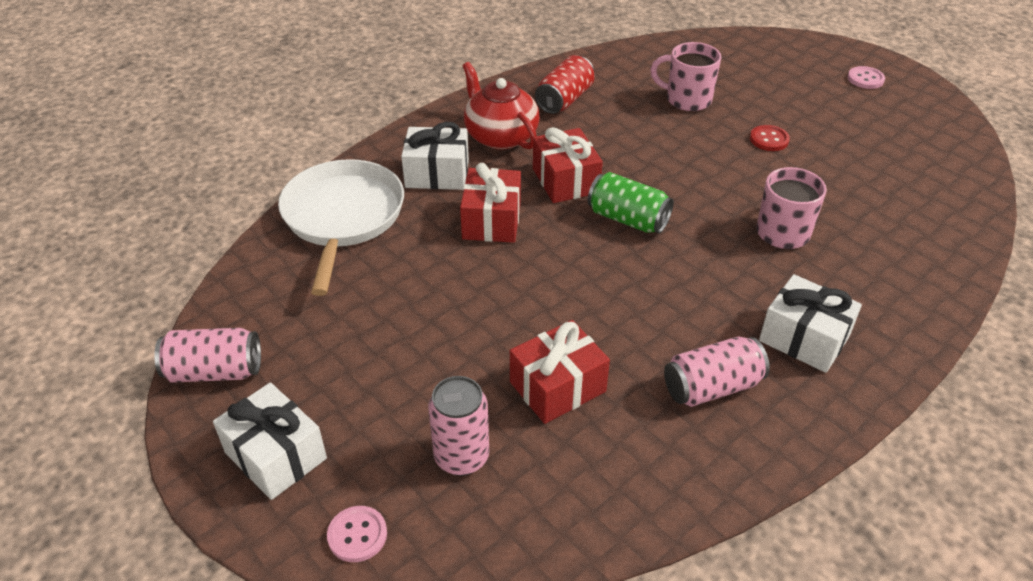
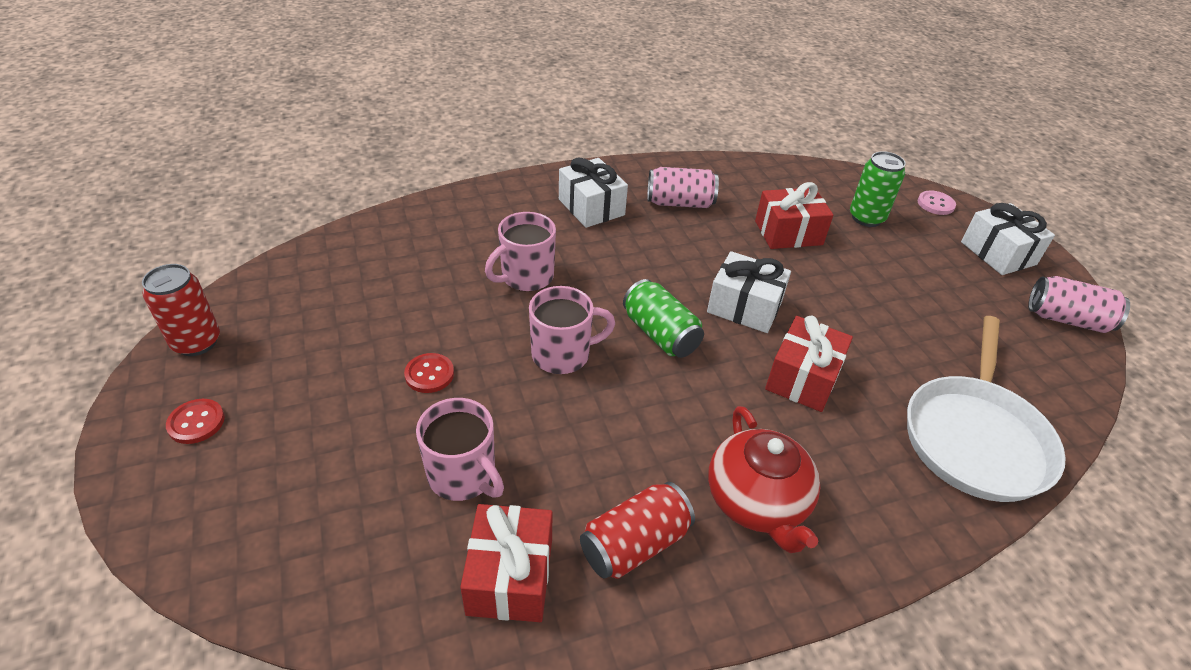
camera: 160 degrees left, 0 degrees up
(437, 173) = (856, 465): white gift -> white gift (744, 307)
(461, 457) = (866, 218): pink can -> green can
(565, 181) = (701, 400): red gift -> red gift (510, 576)
(691, 180) = (562, 354): none -> pink mug
(865, 79) = (196, 422): pink button -> red button
(939, 111) = (196, 342): none -> red can

